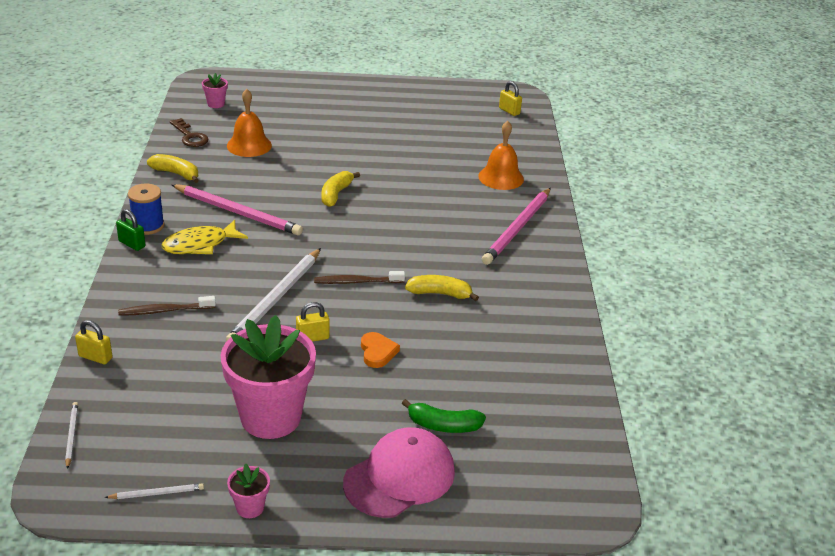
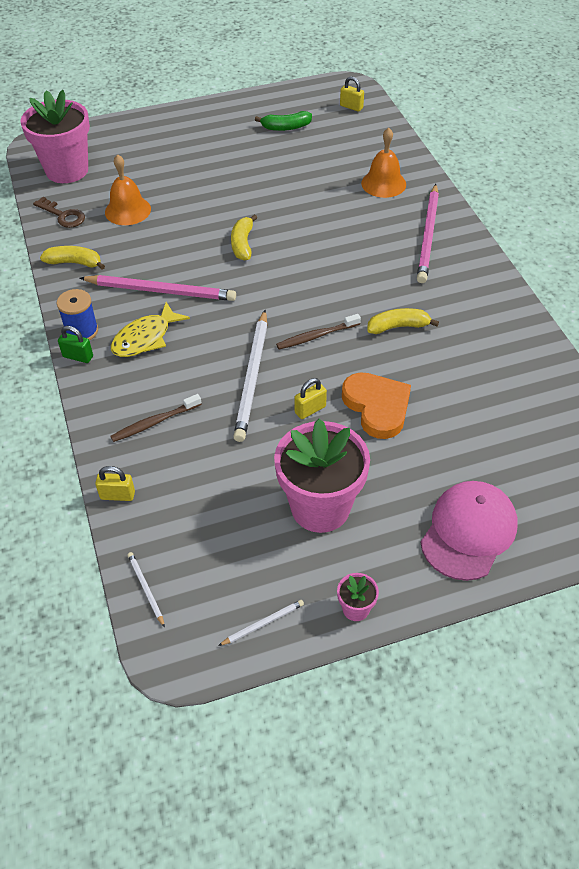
camera: 15 degrees left, 15 degrees up
(216, 104) = (67, 170): pink flower pot -> pink flower pot, size x2.39
(377, 352) = (377, 407): orange heart -> orange heart, size x1.77
(443, 425) = (476, 466): green banana -> green banana (286, 127)

